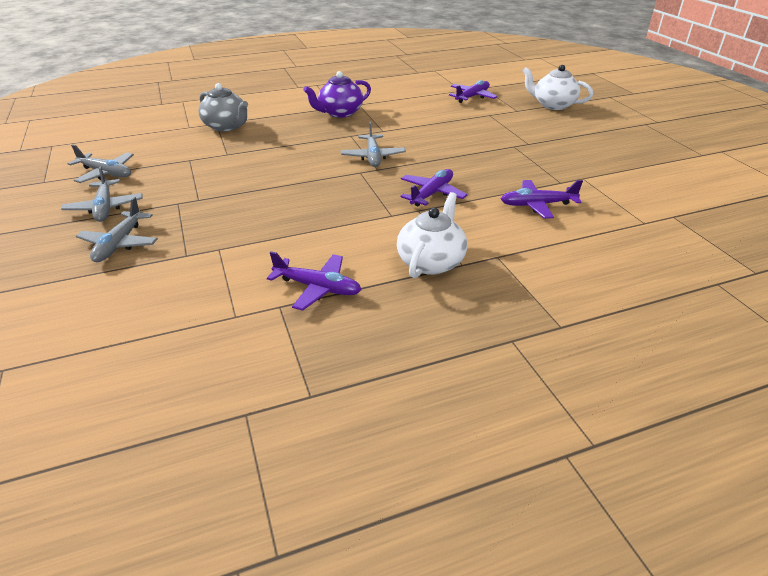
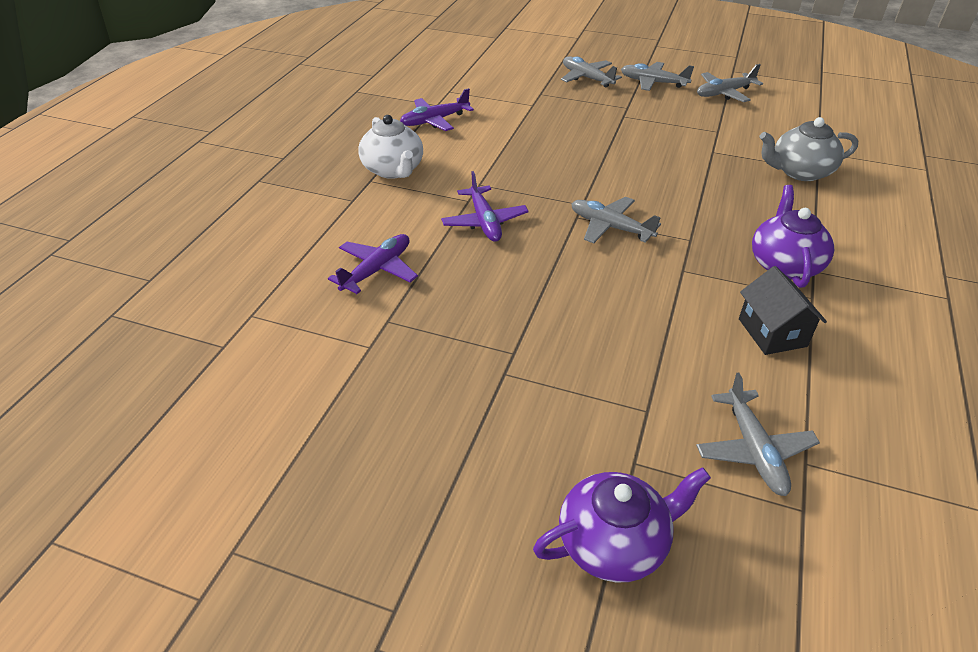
camera: 130 degrees right, 5 degrees up
(399, 106) = (772, 332): none -> black house
(472, 97) = (753, 450): purple plane -> grey plane
(553, 105) = (614, 543): white teapot -> purple teapot

